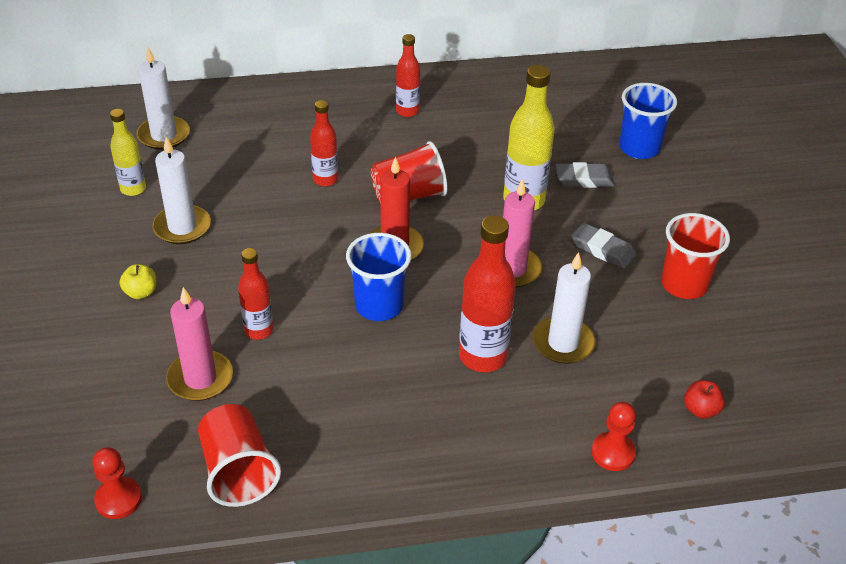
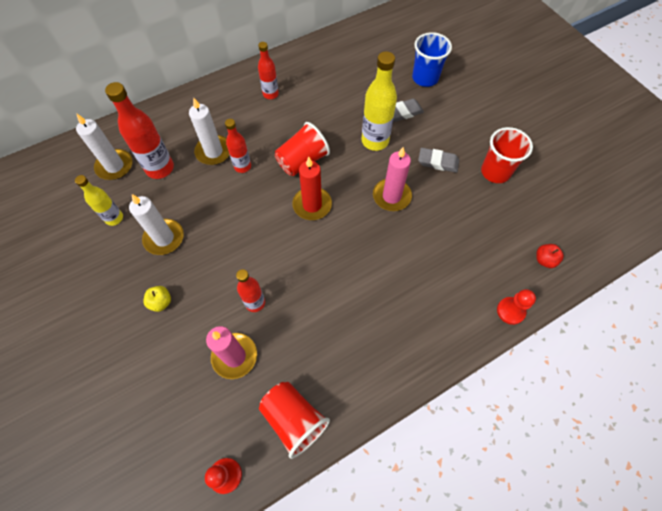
camera: 20 degrees left, 20 degrees up
(379, 306) = (323, 254): blue cup -> none
(482, 356) = (404, 269): red bottle -> red bottle (160, 168)
(563, 343) = (446, 241): white candle -> white candle (214, 152)

